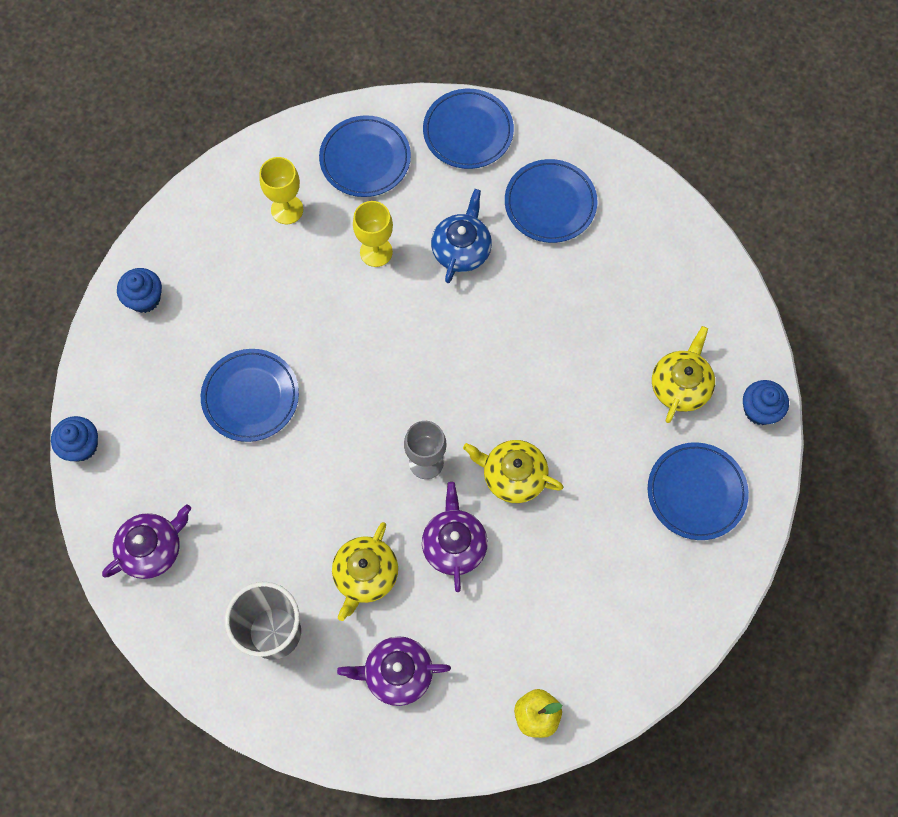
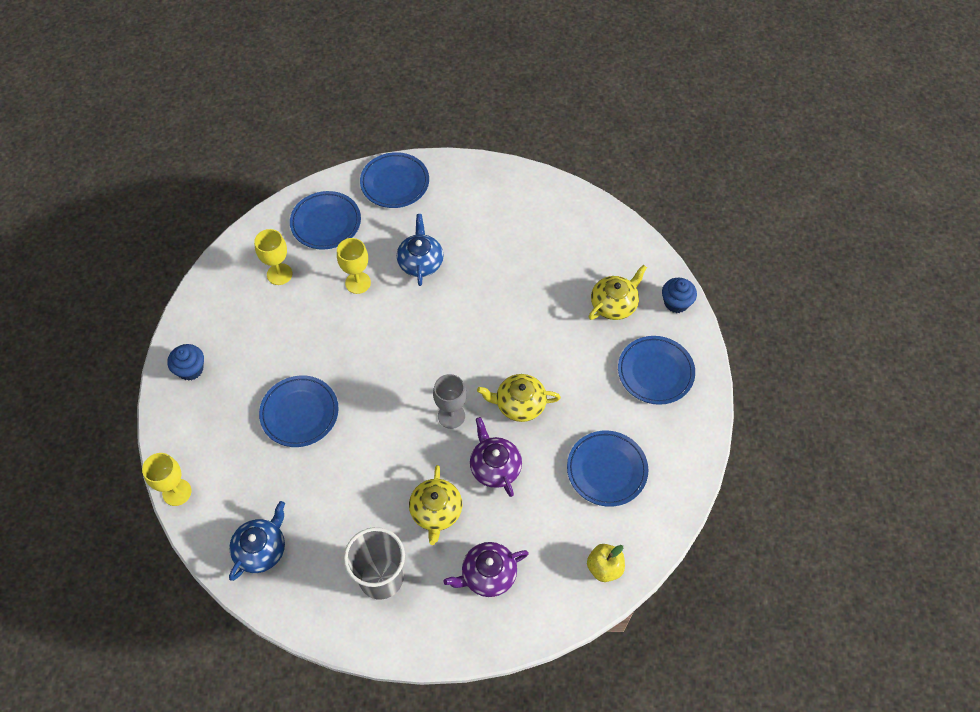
camera: 20 degrees left, 10 degrees down
(81, 446) = (177, 492): blue cupcake -> yellow goblet
(152, 548) = (261, 549): purple teapot -> blue teapot
(550, 204) = (473, 213): blue plate -> blue plate (606, 470)
(680, 385) = (614, 304): yellow teapot -> yellow teapot turned 45 degrees clockwise

